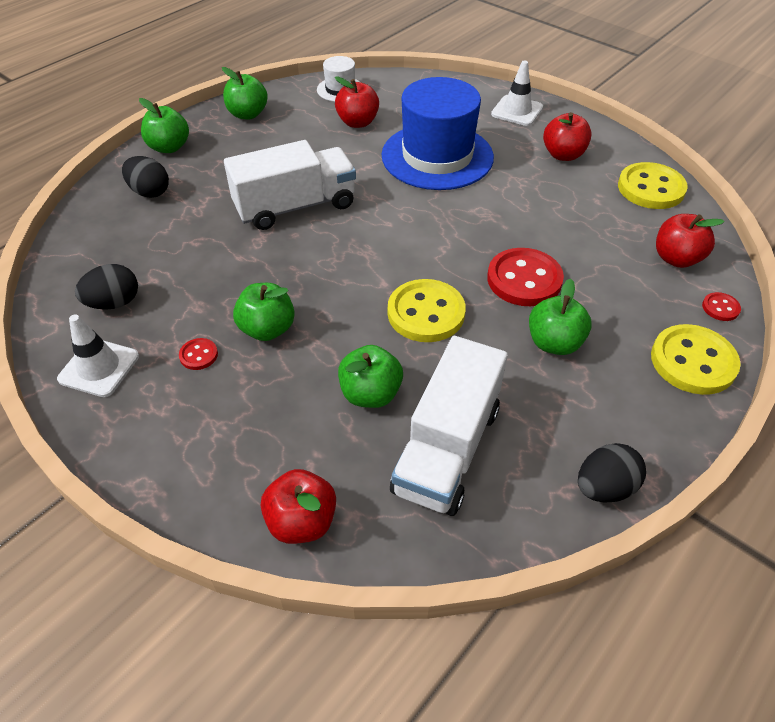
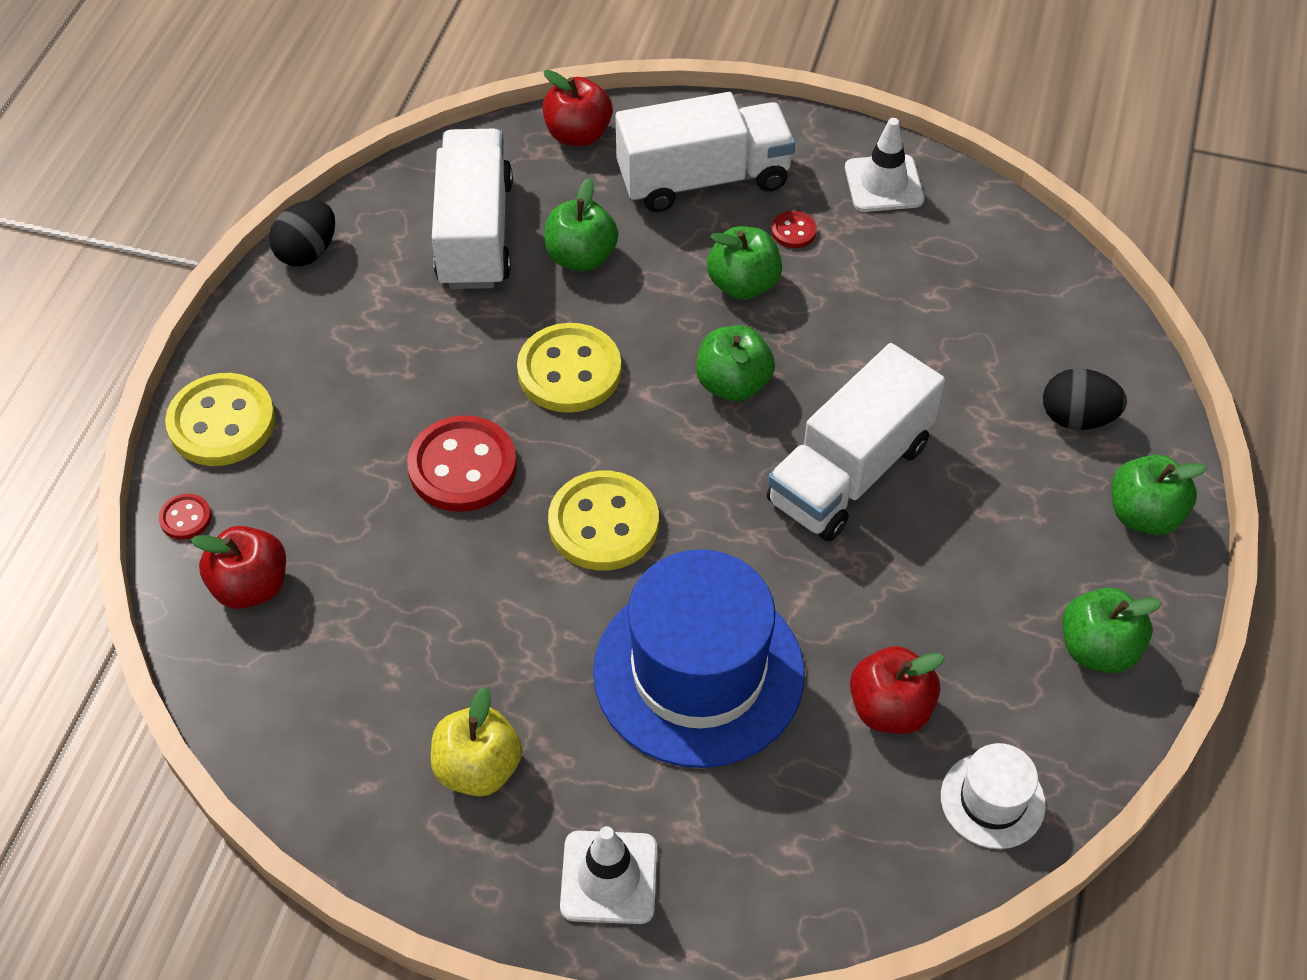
camera: 155 degrees right, 5 degrees up
(114, 303) = (944, 251): black egg -> none
(228, 426) = (703, 179): none -> white truck
(554, 343) = (397, 387): green apple -> green apple (733, 384)
(563, 155) = (478, 768): red apple -> yellow apple
(651, 188) = (305, 736): yellow button -> yellow button (603, 523)

